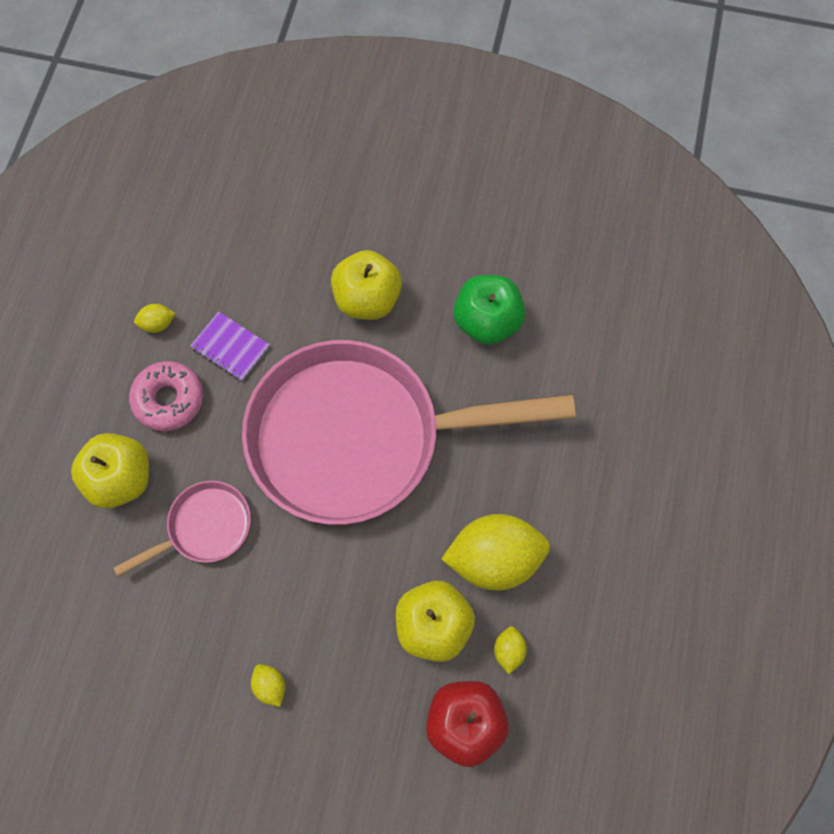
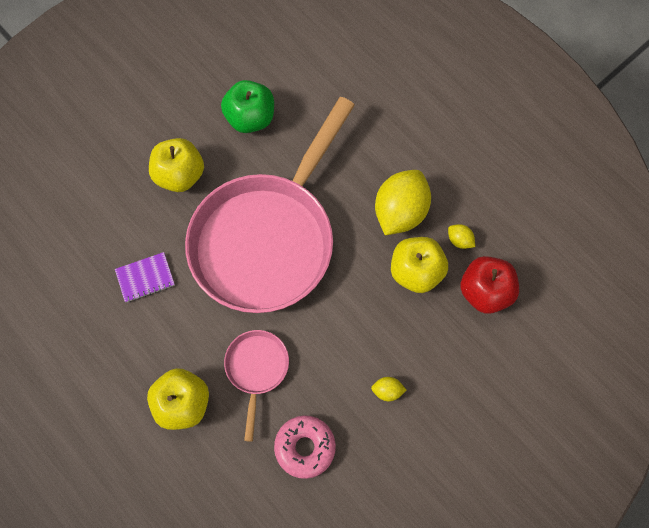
camera: 55 degrees left, 0 degrees up
(158, 324) = (91, 314): yellow lemon -> none
(169, 400) = (151, 339): pink donut -> pink donut (305, 447)

